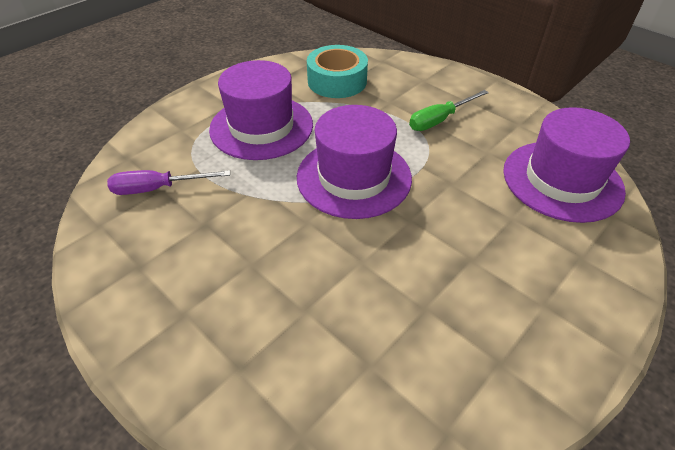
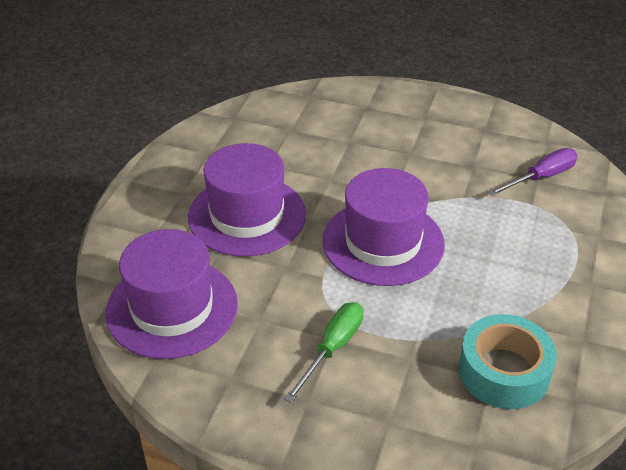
camera: 155 degrees right, 5 degrees down
(261, 127) = (523, 266): purple hat -> purple hat (247, 215)

